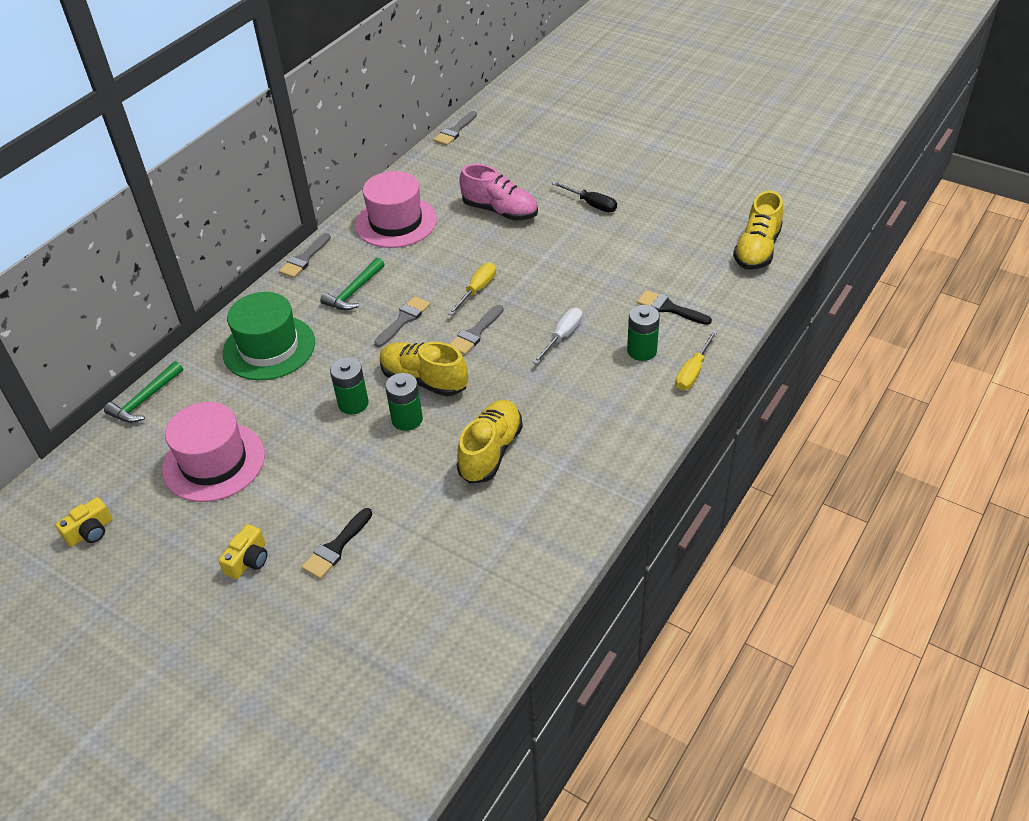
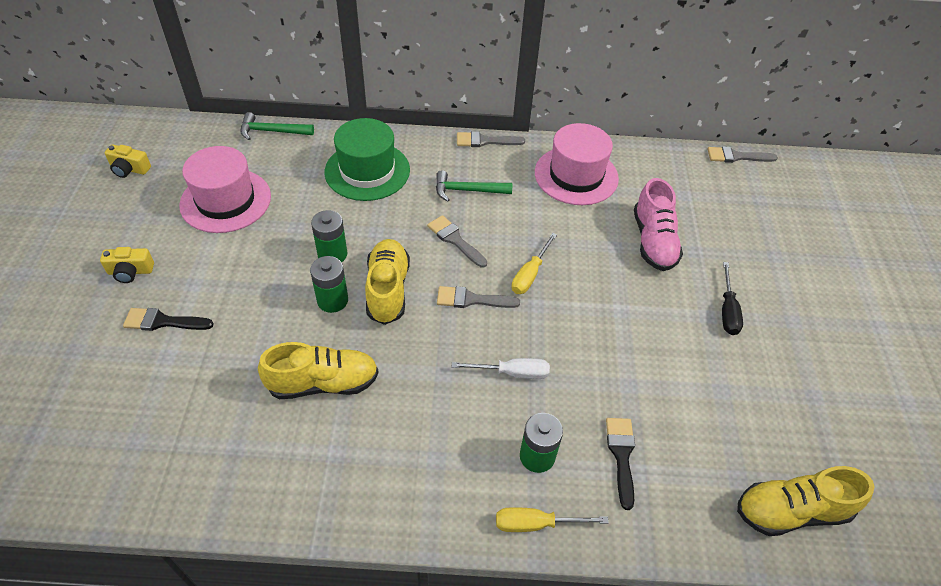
camera: 55 degrees right, 5 degrees up
(404, 320) = (455, 240): grey brush -> grey brush turned 135 degrees counterclockwise
(477, 290) = (530, 274): yellow screwdriver -> yellow screwdriver turned 120 degrees clockwise

